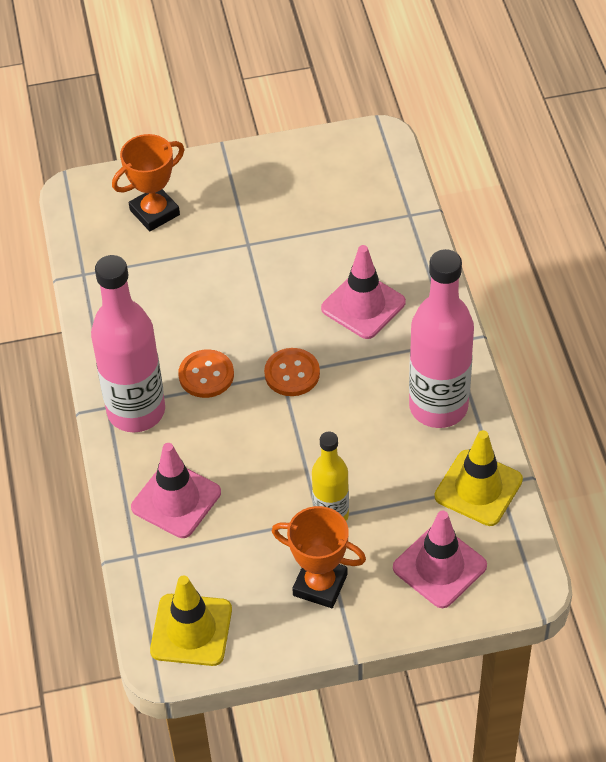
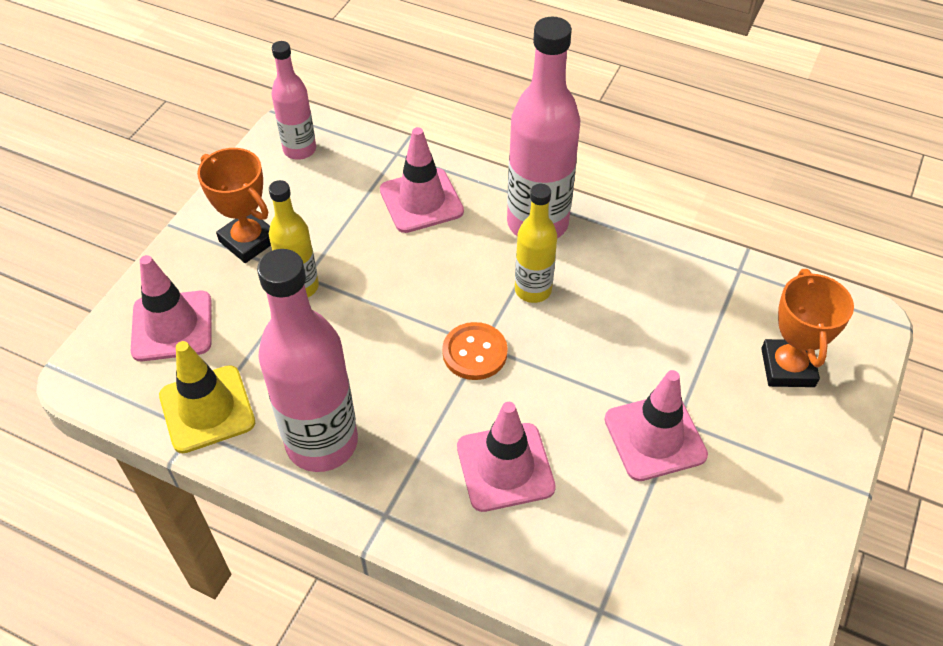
camera: 125 degrees right, 0 degrees up
(191, 630) = (299, 150): yellow traffic cone -> pink bottle
(206, 375) = (533, 290): orange button -> yellow bottle
(271, 248) = (655, 437): none -> pink traffic cone
(320, 585) = (248, 241): orange trophy -> orange trophy turned 75 degrees clockwise

